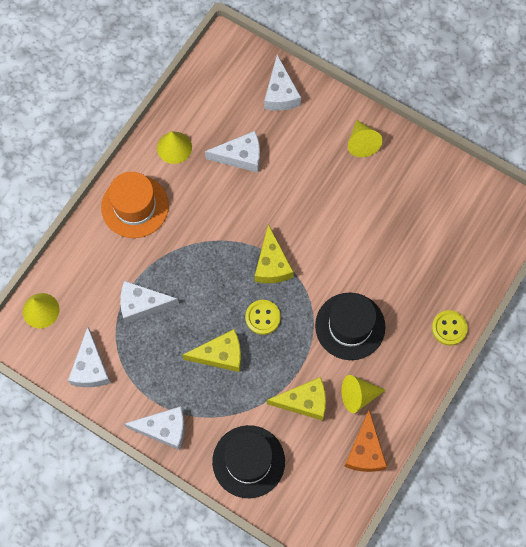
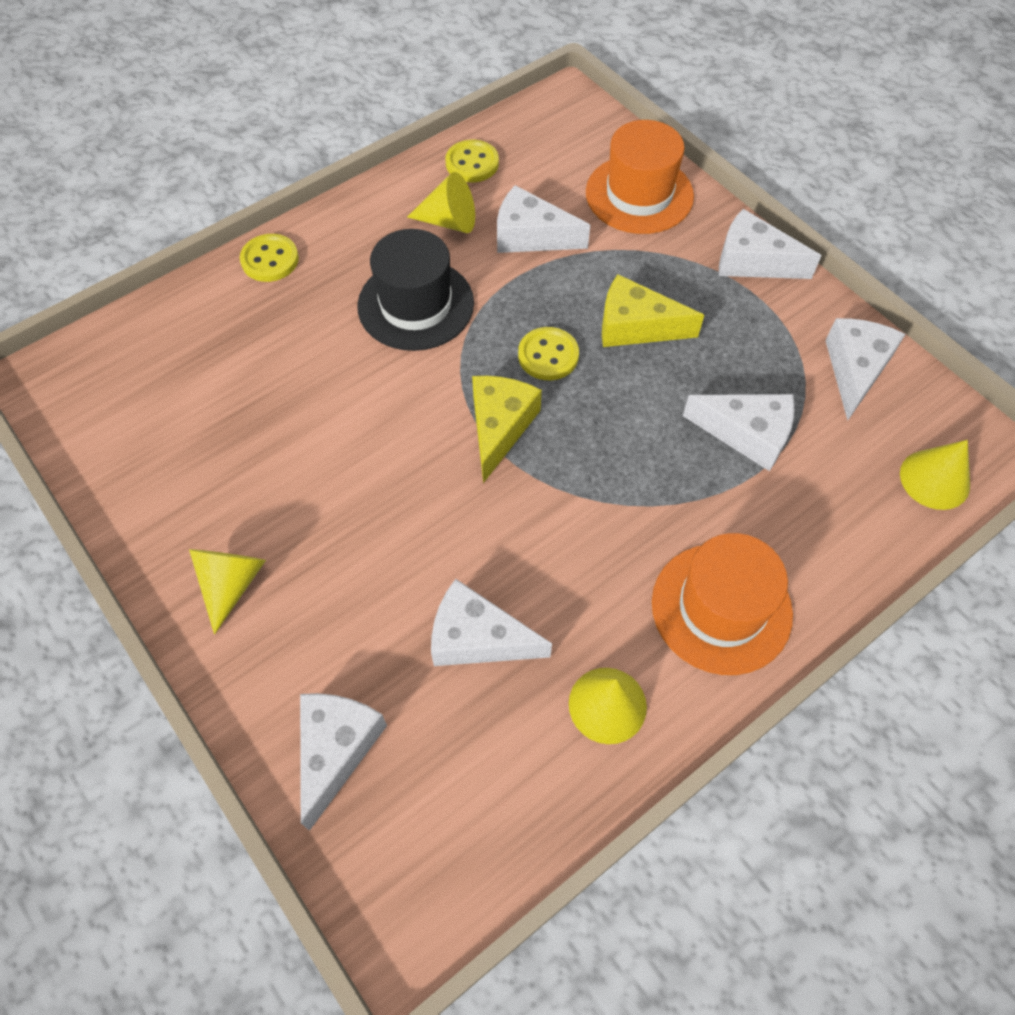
camera: 160 degrees left, 10 degrees down
(248, 461) = (639, 194): black hat -> orange hat
(304, 401) = (531, 236): yellow cheese -> white cheese
(365, 450) = (472, 163): orange cheese -> yellow button

